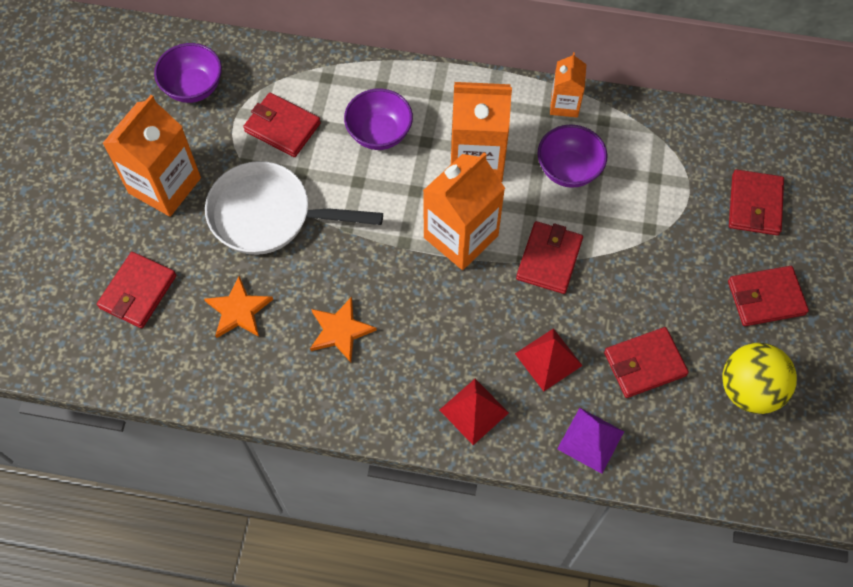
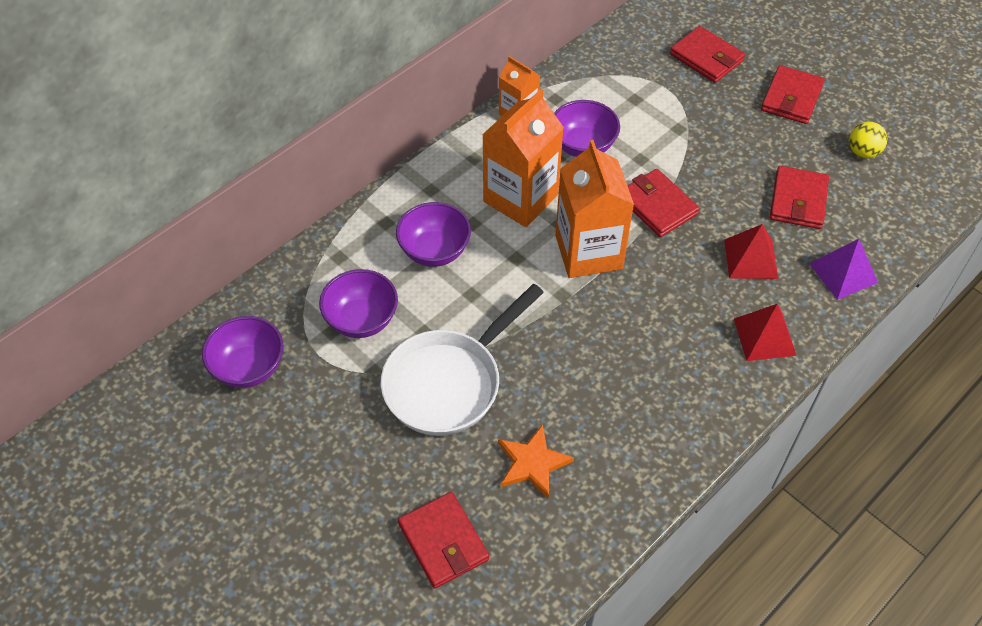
camera: 55 degrees left, 10 degrees down
(165, 185) = (340, 453): orange carton -> none
(282, 127) = (361, 320): red wallet -> purple bowl
(340, 330) = (615, 392): orange star -> none
(749, 389) = (863, 152): yellow ball -> yellow ball, size x0.57

